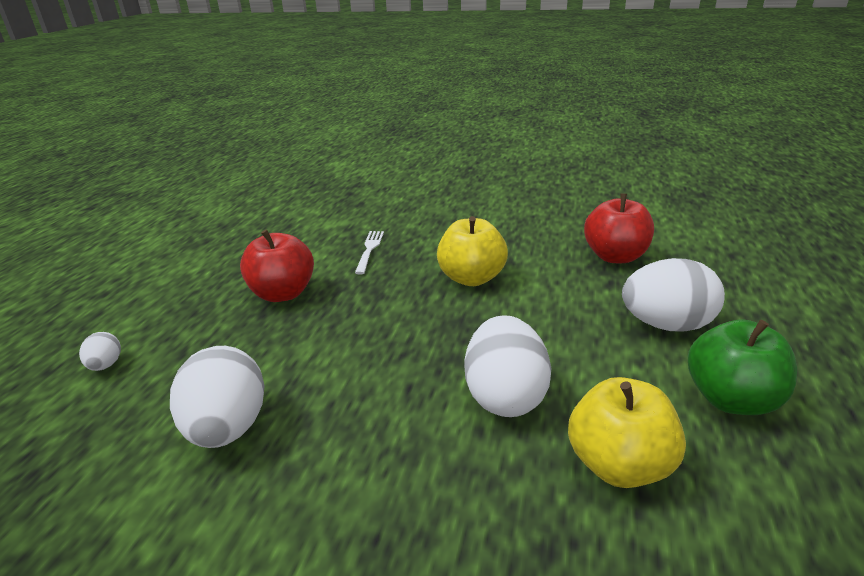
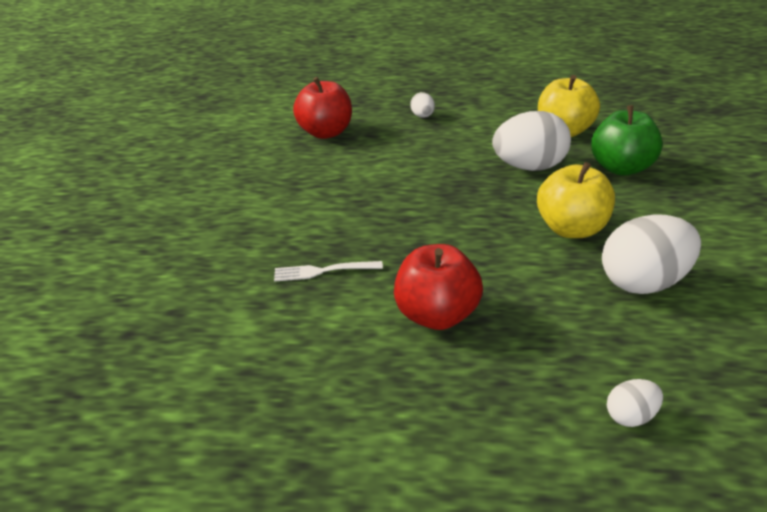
camera: 100 degrees left, 5 degrees up
(471, 278) = (375, 196): yellow apple -> yellow apple (571, 229)
(666, 324) = (423, 116): white egg -> white egg, size x0.47
(730, 399) = (491, 102): green apple -> green apple (621, 168)

